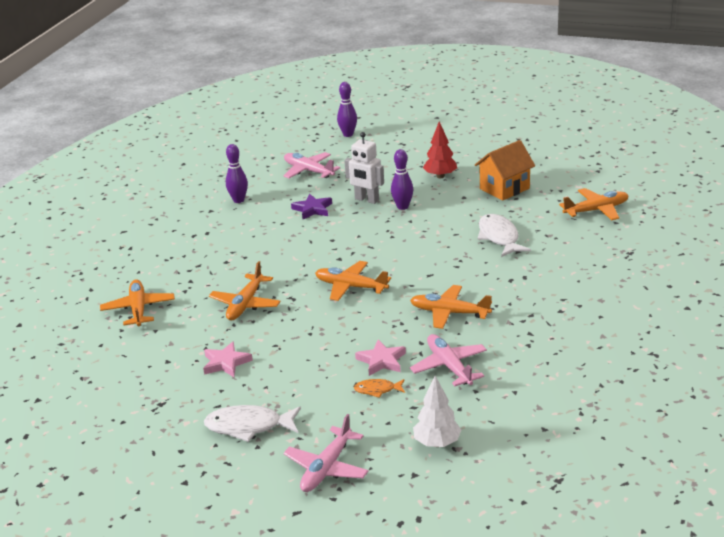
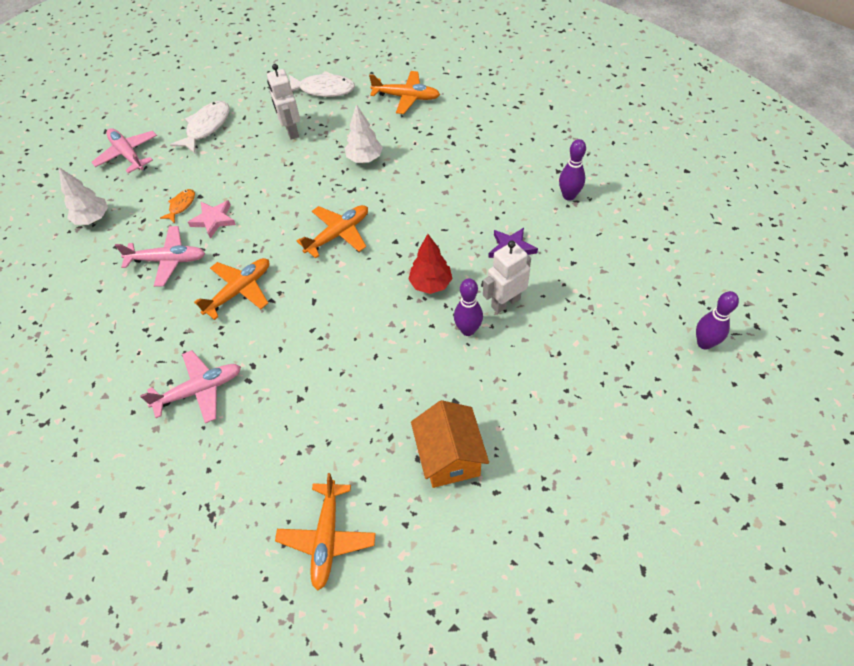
camera: 115 degrees right, 25 degrees up
(226, 363) = (291, 131): pink star -> white robot
(245, 304) = (365, 159): orange plane -> white tree
(308, 171) = (610, 271): pink plane -> pink plane (199, 390)
(440, 176) = (524, 399): red tree -> red tree (430, 284)
(499, 237) = (339, 394): white fish -> white fish (323, 89)

